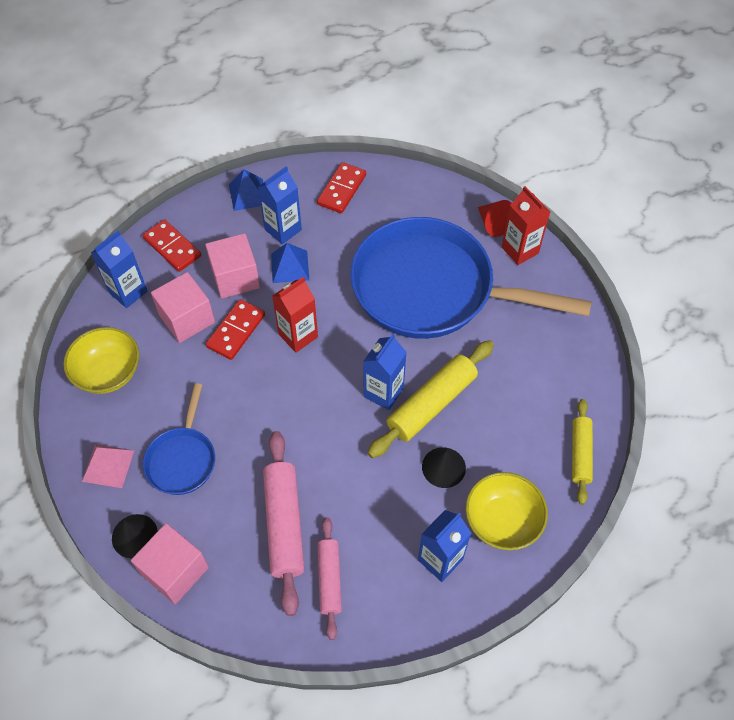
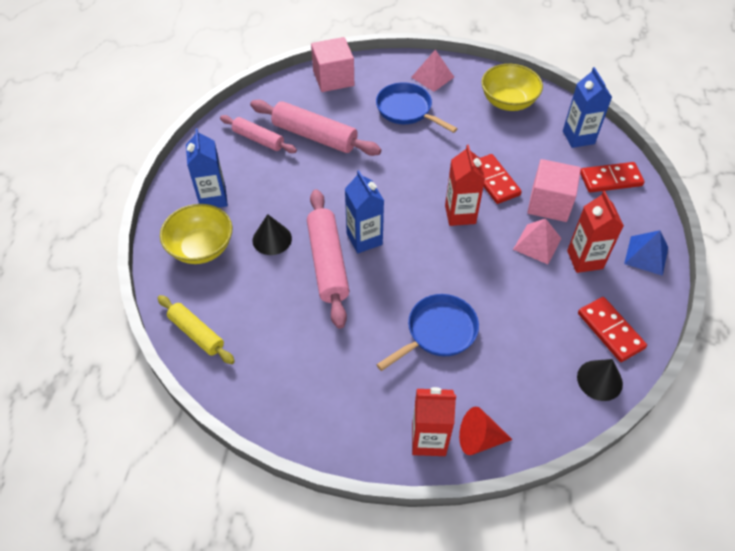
camera: 125 degrees right, 5 degrees down
(134, 536) = (372, 71): black cone -> black cone (599, 380)
(187, 319) = (527, 158): pink cube -> none
(283, 229) = (584, 259): blue carton -> red carton
(290, 266) = (537, 244): blue pyramid -> pink pyramid
(431, 289) = (438, 332): blue pan -> blue pan, size x0.46
(432, 404) = (327, 263): yellow rolling pin -> pink rolling pin

